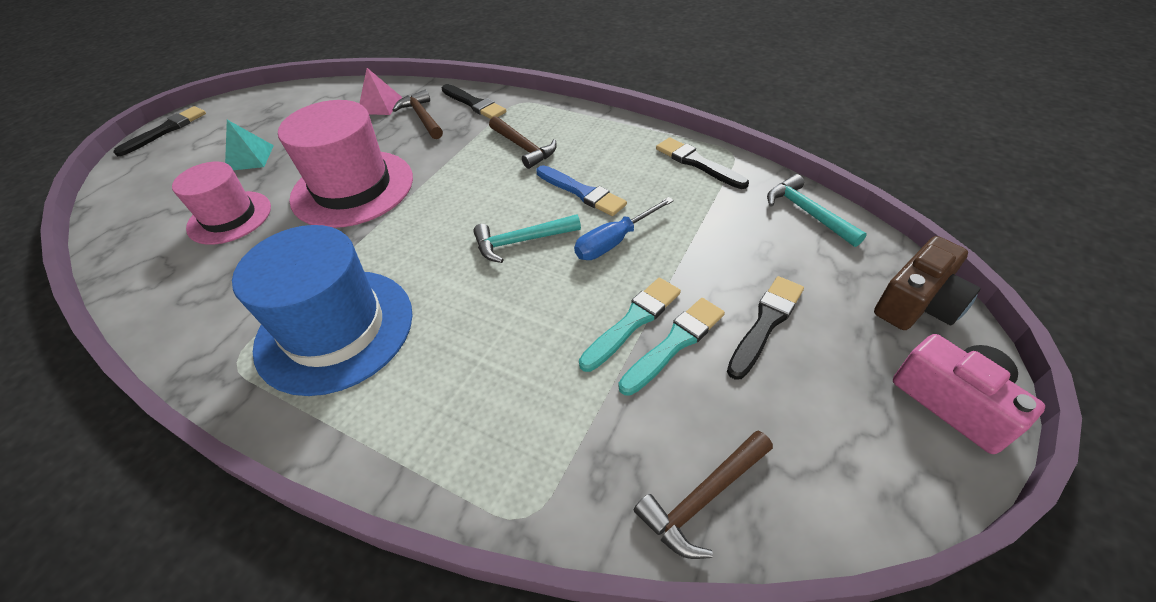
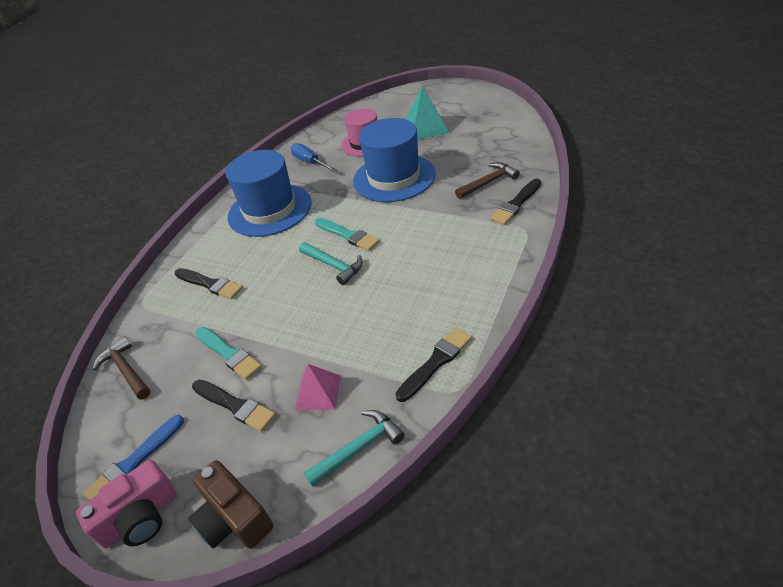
camera: 90 degrees right, 5 degrees down
(166, 130) = (454, 87): black brush -> black brush (210, 284)
(250, 158) = (426, 127): turquoise pyramid -> turquoise pyramid, size x1.51
(352, 188) = (394, 177): pink hat -> blue hat
(380, 105) = (503, 157): pink pyramid -> pink pyramid (318, 392)
(521, 241) = (334, 266): turquoise hammer -> turquoise hammer turned 150 degrees clockwise
(523, 147) = (450, 246): brown hammer -> none
(582, 192) = (390, 289): blue brush -> blue brush (134, 462)
(614, 241) = (329, 314): blue screwdriver -> blue screwdriver (310, 162)
(633, 321) = (251, 331): turquoise brush -> turquoise brush (348, 235)

